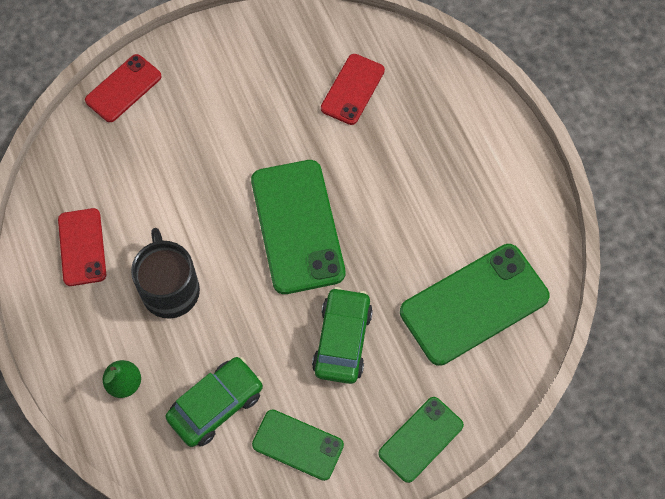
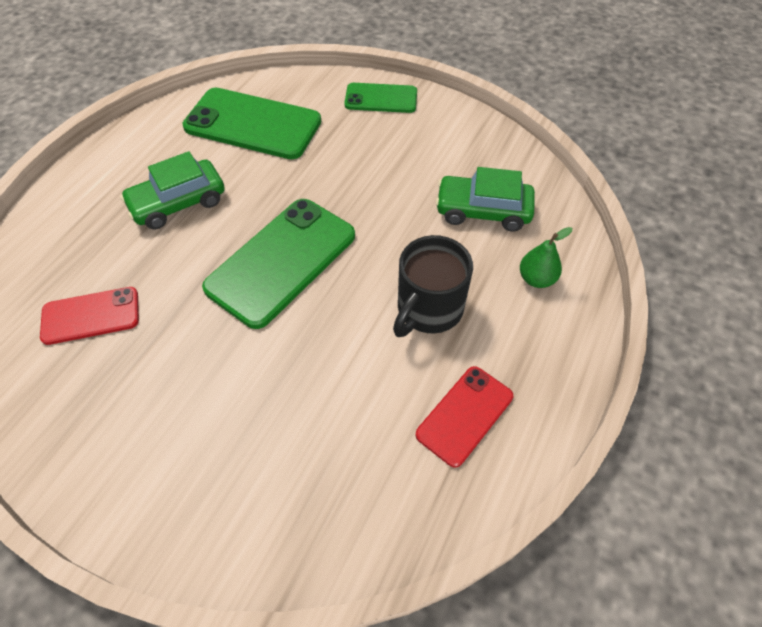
camera: 130 degrees left, 10 degrees down
(123, 88) = (245, 546): red phone -> none
(298, 445) = (455, 151): green phone -> none
(342, 340) = (354, 174): green car -> green car (178, 203)

